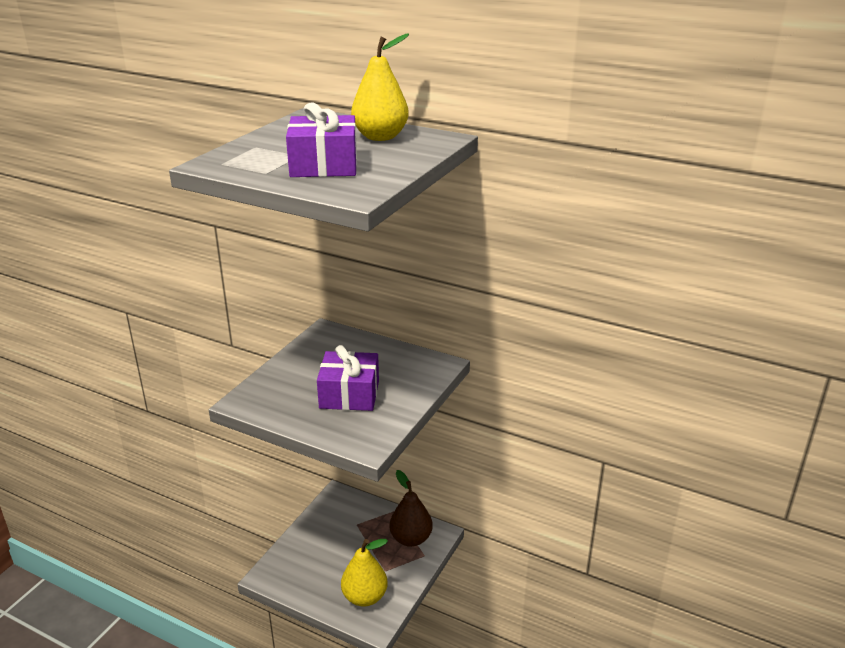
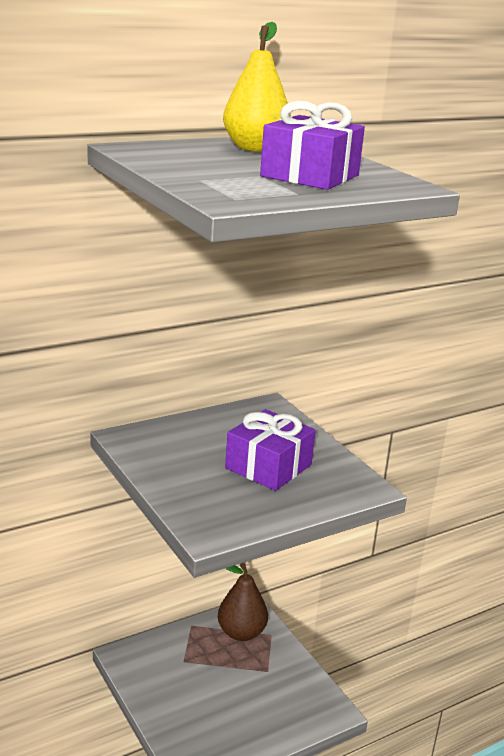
camera: 60 degrees left, 5 degrees down
(365, 597) = (291, 701): yellow pear -> none

